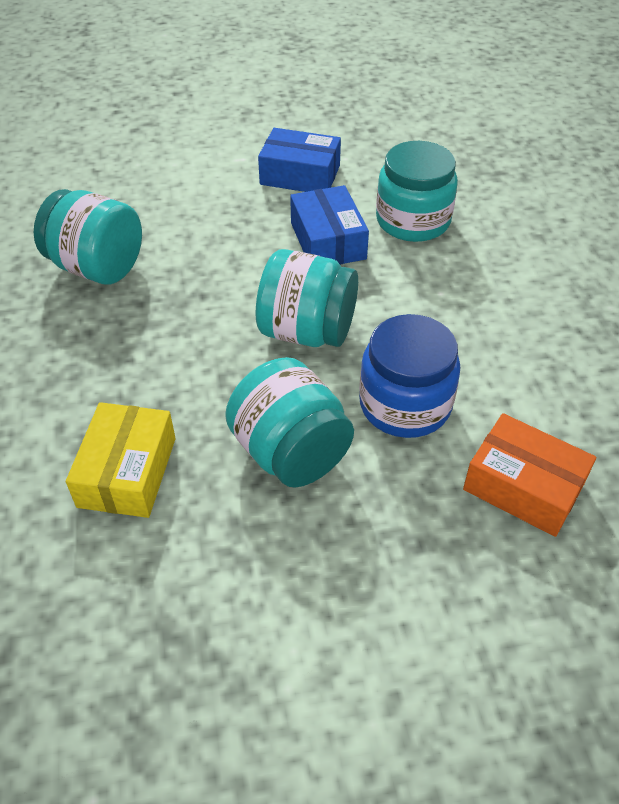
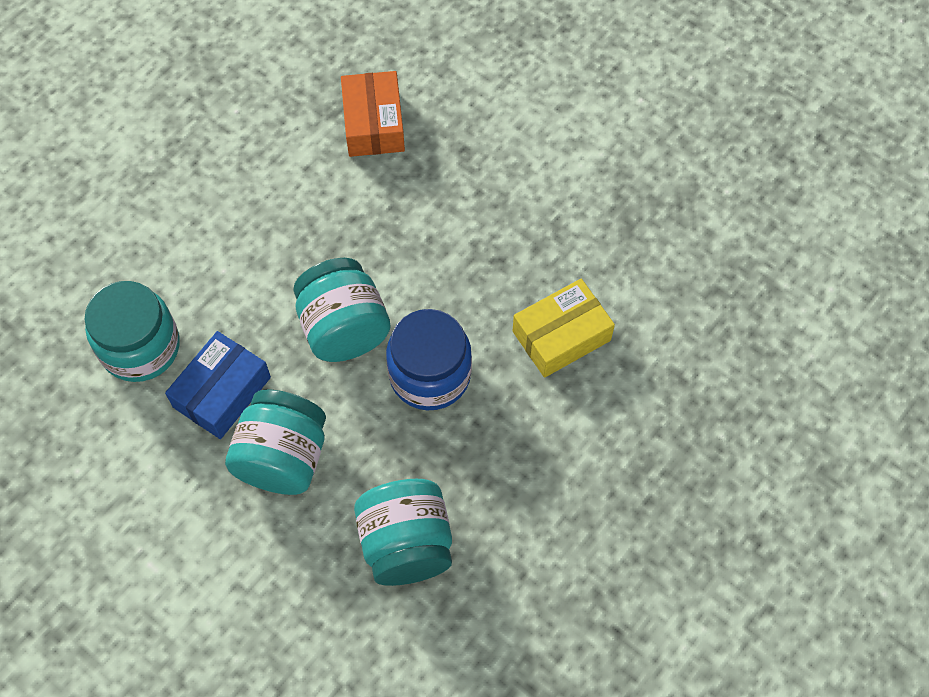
camera: 130 degrees left, 15 degrees up
(290, 452) = (461, 258): turquoise jar -> turquoise jar (283, 458)
(300, 175) = (138, 488): blue box -> none
(405, 404) = (362, 222): blue jar -> blue jar (430, 375)

